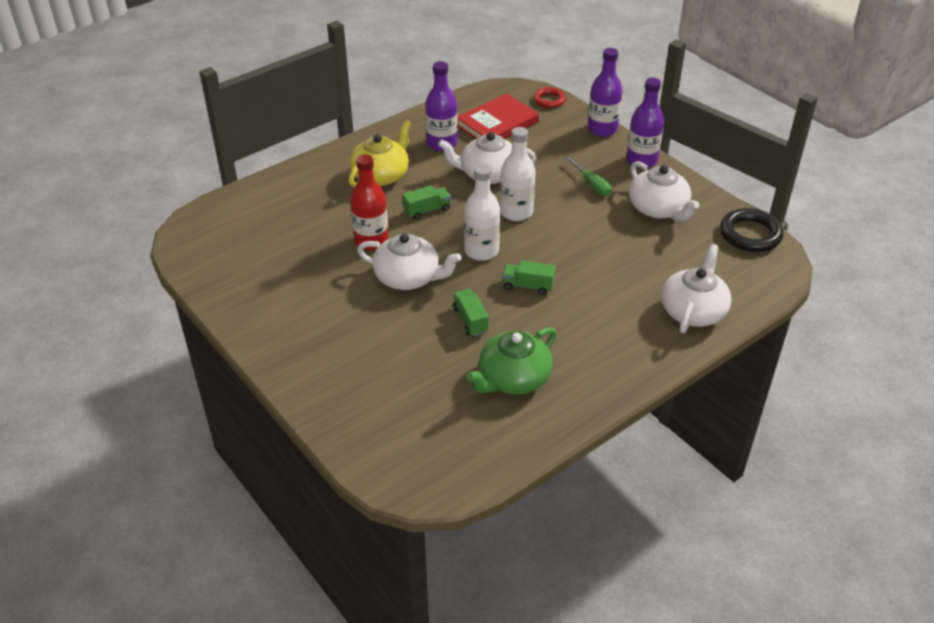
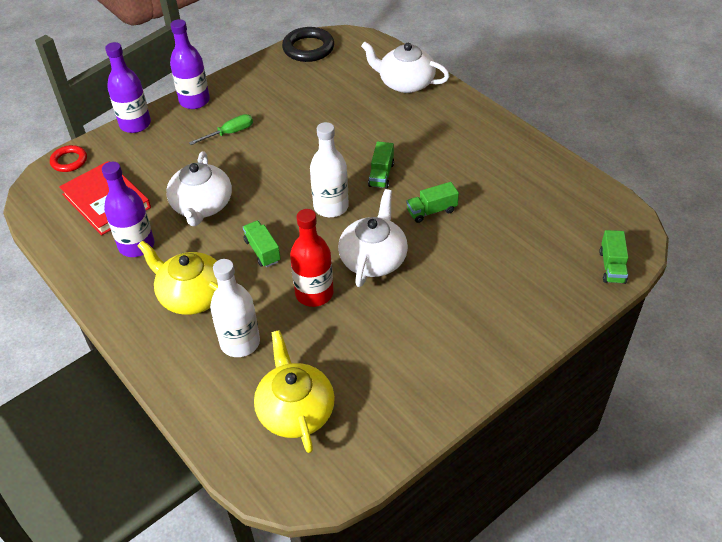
camera: 90 degrees left, 5 degrees up
(252, 232) = (295, 410): none -> yellow teapot
(371, 456) = (612, 267): none -> green truck
(513, 378) = (500, 182): green teapot -> none
(516, 212) = (270, 184): white bottle -> white bottle (240, 342)
(658, 209) = (270, 94): white teapot -> none

